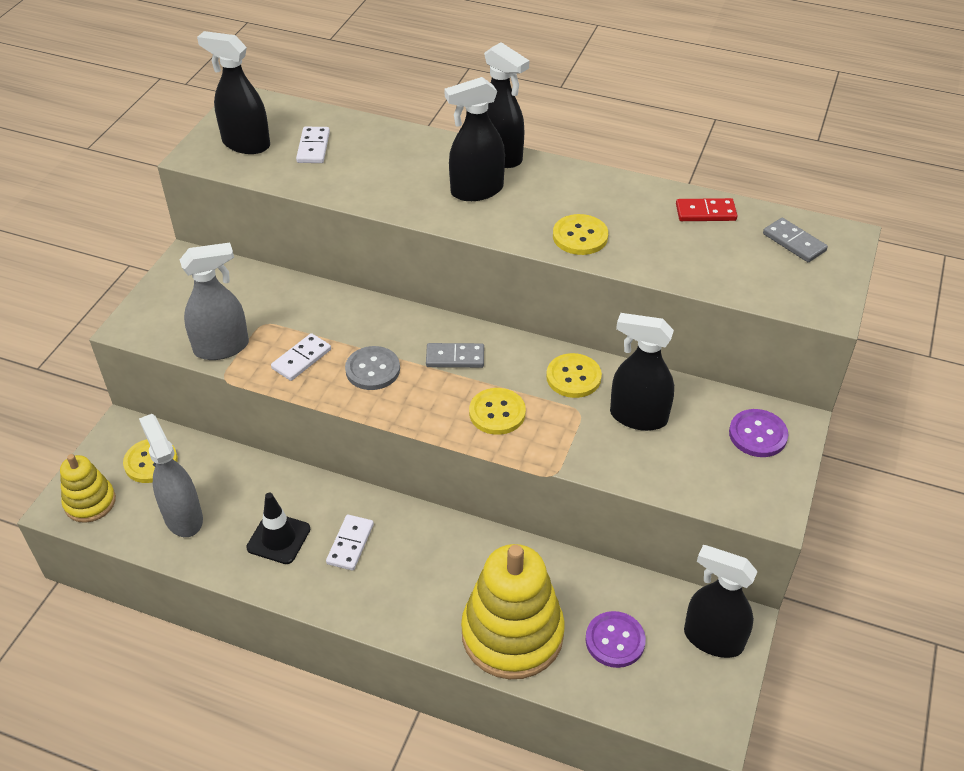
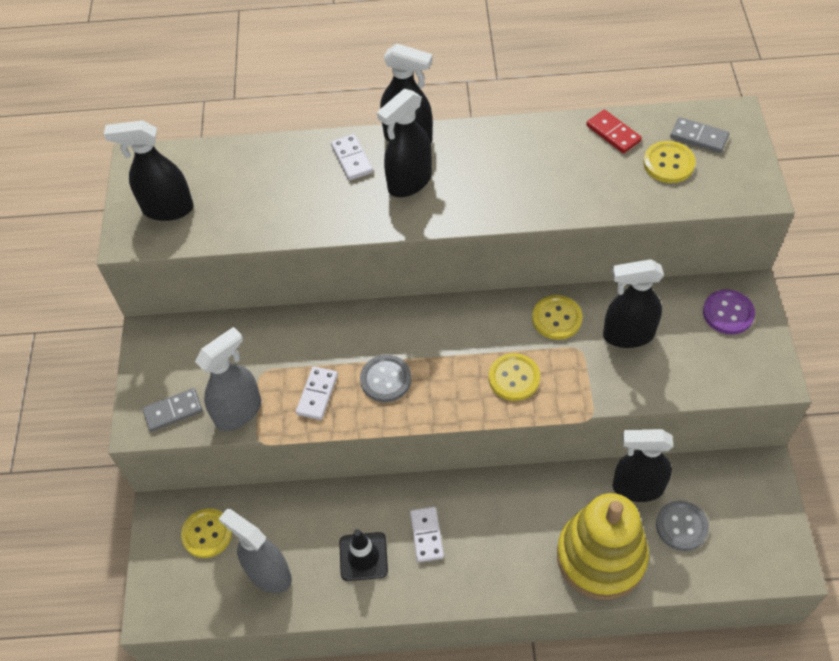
camera: 20 degrees left, 10 degrees up
(90, 502) = (176, 596): yellow stacking toy -> none
(313, 147) = (234, 189): white domino -> white domino (352, 159)
(455, 357) = (449, 339): grey domino -> grey domino (173, 411)
(580, 236) = (525, 197): yellow button -> yellow button (668, 163)
(615, 640) = (681, 526): purple button -> grey button
(705, 212) = (613, 133): red domino -> red domino turned 75 degrees clockwise
(712, 639) = (752, 492): black spray bottle -> black spray bottle (637, 487)

